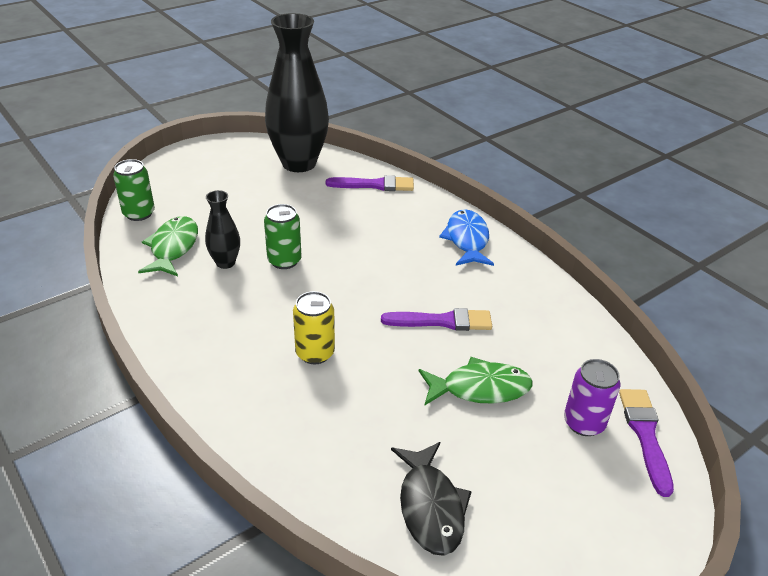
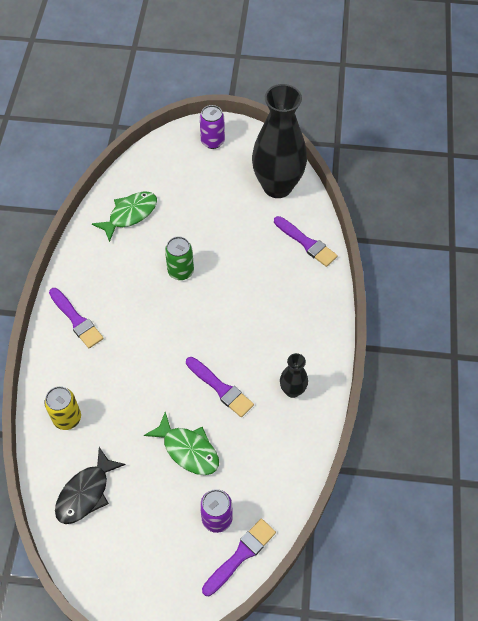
camera: 45 degrees right, 20 degrees up
(139, 213) = (137, 170): green can -> none
(196, 162) = (212, 141): none -> purple can
(217, 361) = (76, 320): none -> purple brush
(225, 263) = (147, 248): black vase -> black vase (292, 390)
(315, 353) = (128, 354): yellow can -> yellow can (67, 418)
(467, 240) = (312, 337): blue fish -> none

